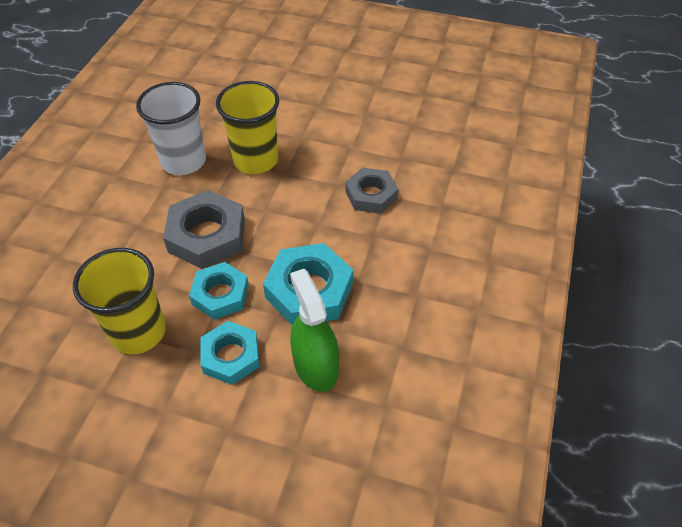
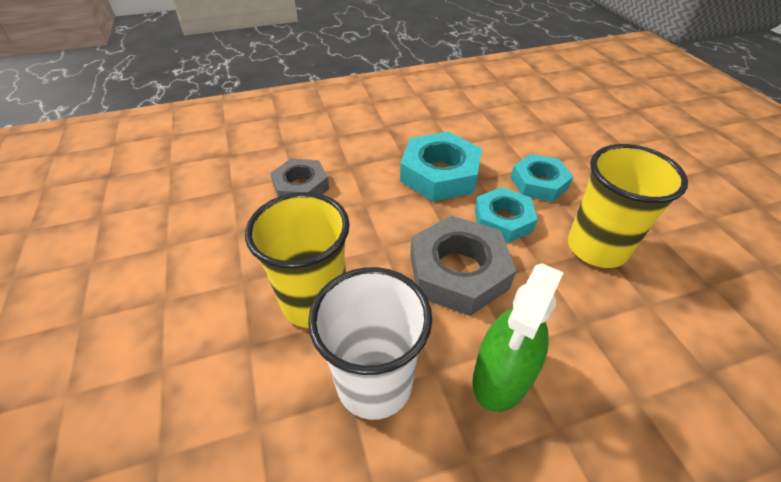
camera: 125 degrees left, 5 degrees down
(315, 365) = (492, 143): green spray bottle -> green spray bottle (502, 375)

